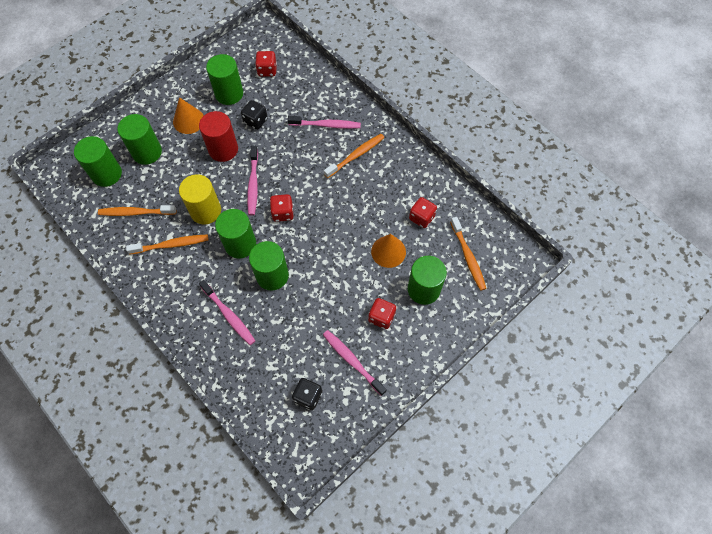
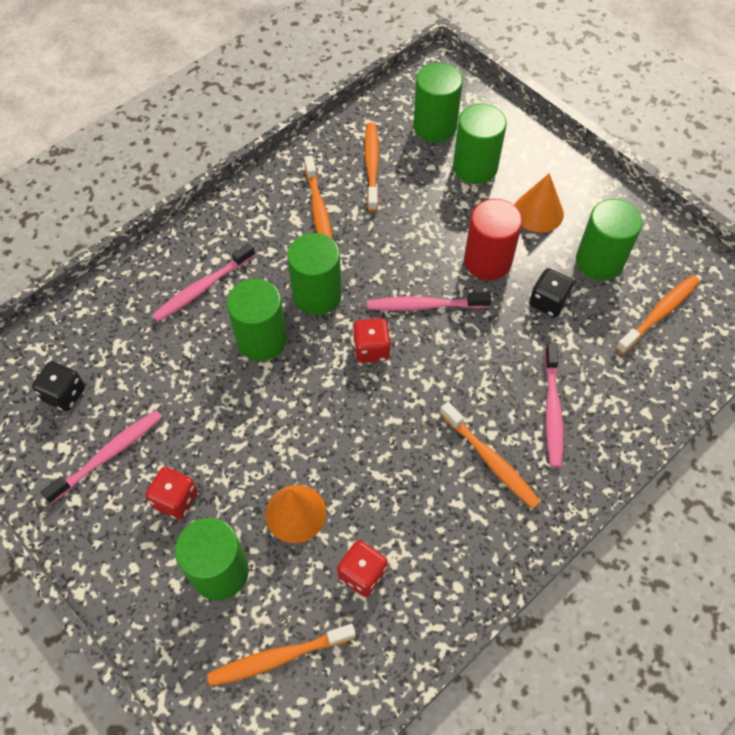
camera: 90 degrees right, 5 degrees down
(205, 211) = (375, 247): yellow cylinder -> none
(267, 70) = (659, 313): red dice -> orange toothbrush

